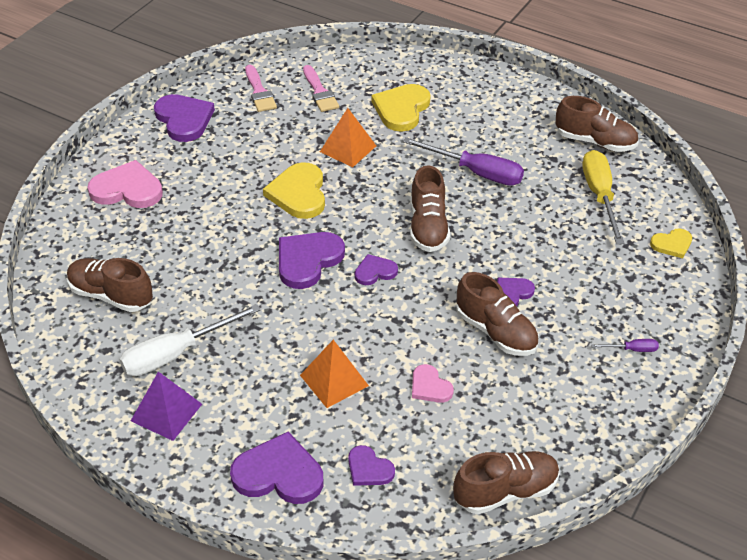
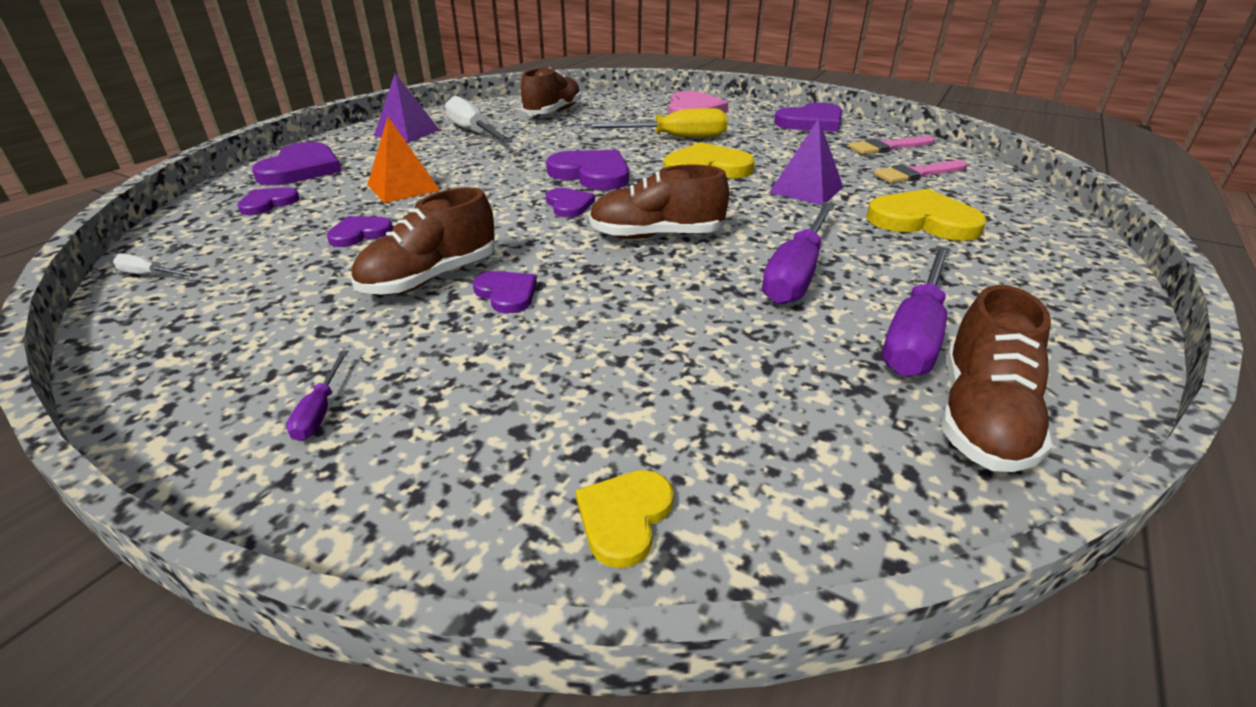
camera: 90 degrees right, 10 degrees down
(348, 148) = (806, 190): orange pyramid -> purple pyramid
(430, 386) = (359, 233): pink heart -> purple heart
(505, 492) = (151, 275): brown shoe -> white screwdriver
(535, 144) = (915, 334): none -> purple screwdriver
(600, 196) = (780, 408): yellow screwdriver -> yellow screwdriver (673, 138)
(672, 244) = (624, 517): yellow heart -> yellow heart turned 45 degrees clockwise

